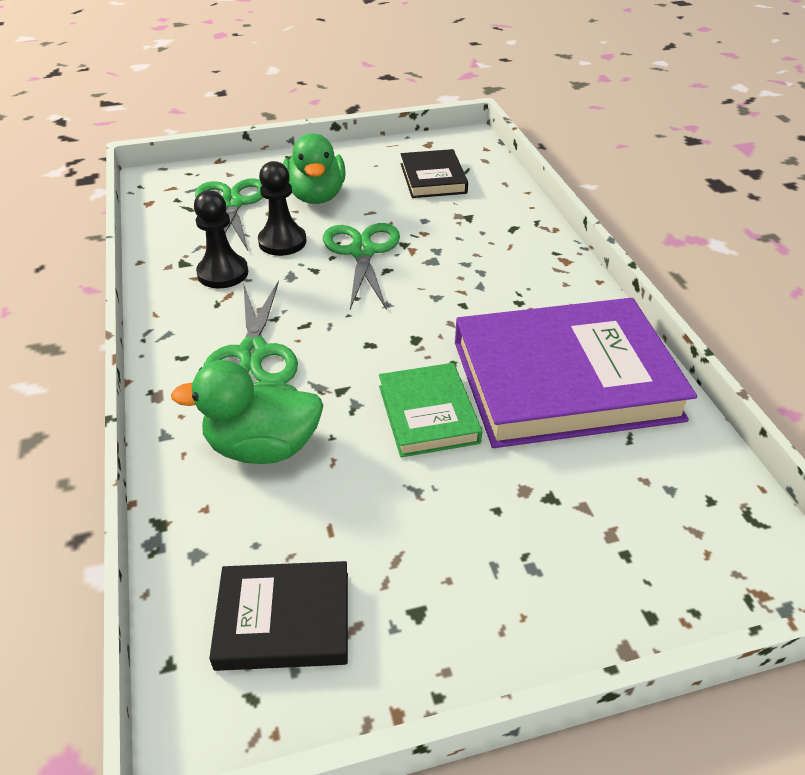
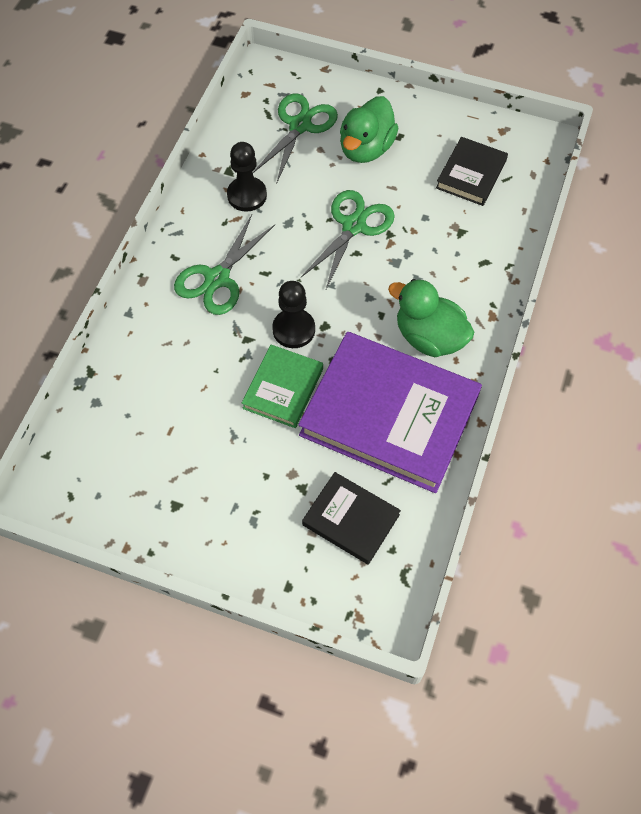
camera: 35 degrees right, 20 degrees up
(263, 447) = (174, 354): green duck -> green duck (429, 337)
(282, 242) = (307, 185): black pawn -> black pawn (293, 329)
(283, 620) = (111, 466): black book -> black book (351, 520)

